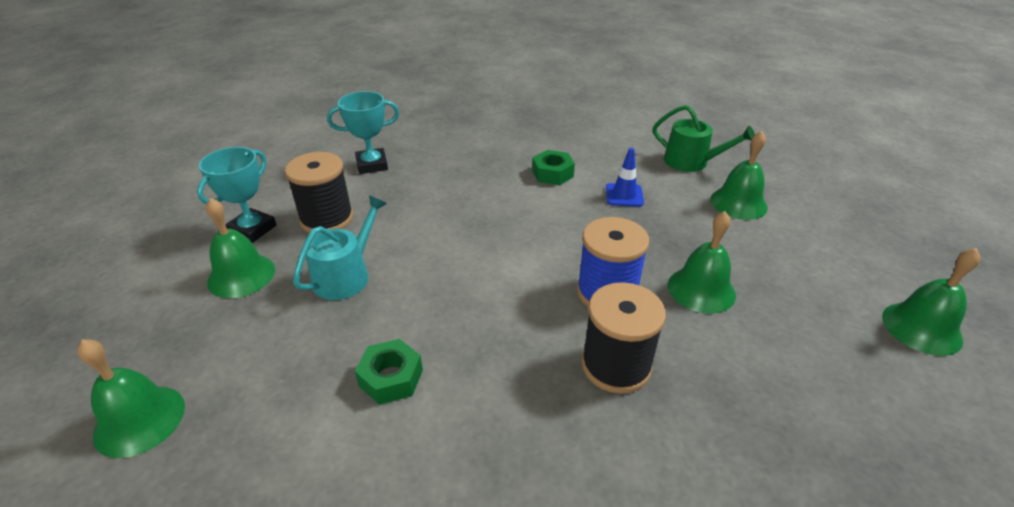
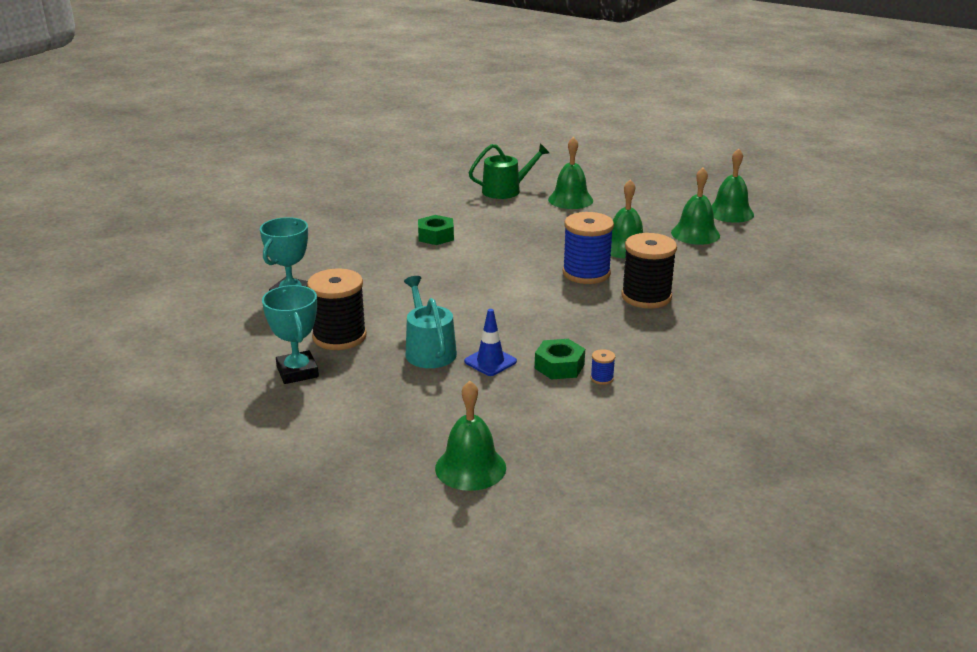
camera: 50 degrees left, 10 degrees down
(241, 275) = (358, 392): green bell -> green bell (695, 234)
(394, 428) = (602, 378): none -> blue spool
(624, 195) = (503, 226): blue traffic cone -> blue traffic cone (490, 361)

